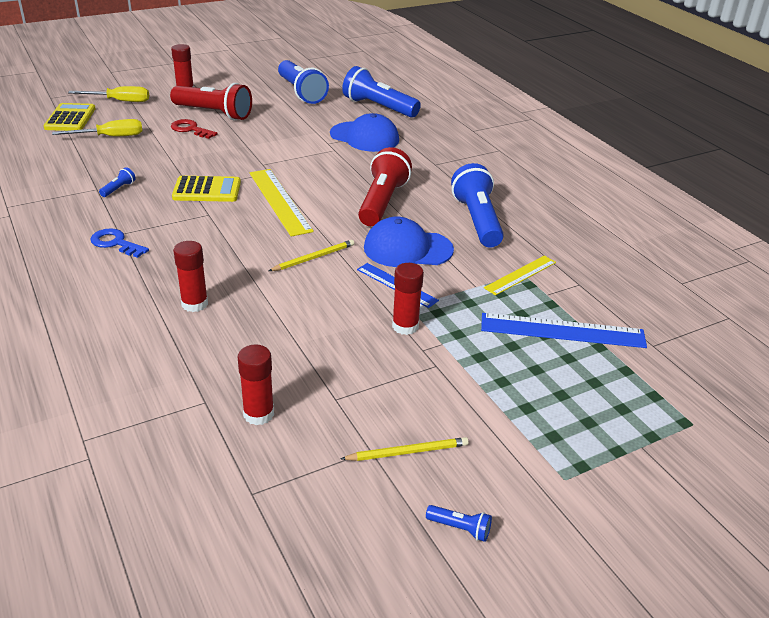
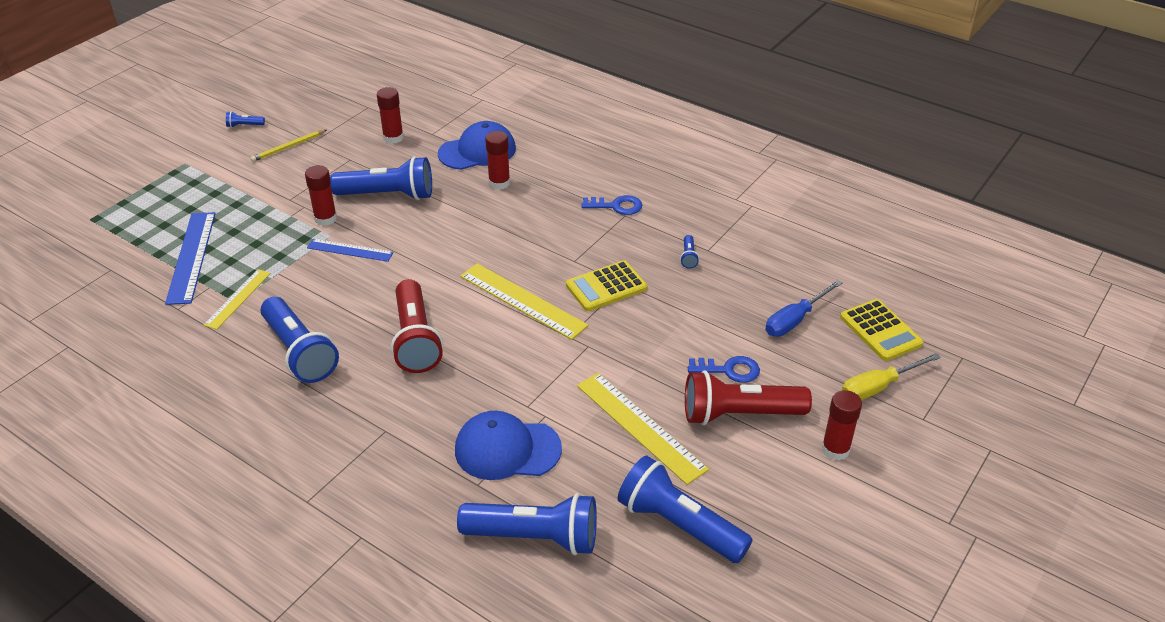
camera: 155 degrees right, 5 degrees up
(110, 137) = (795, 320): yellow screwdriver -> blue screwdriver
(191, 129) = (729, 370): red key -> blue key
(276, 124) = (640, 426): none -> yellow ruler
(314, 258) = (439, 250): yellow pencil -> none
(322, 331) = (388, 195): none -> blue flashlight
(407, 249) = (358, 290): blue cap -> blue cap (477, 151)
(562, 330) = (192, 257): blue ruler -> blue ruler turned 75 degrees counterclockwise

